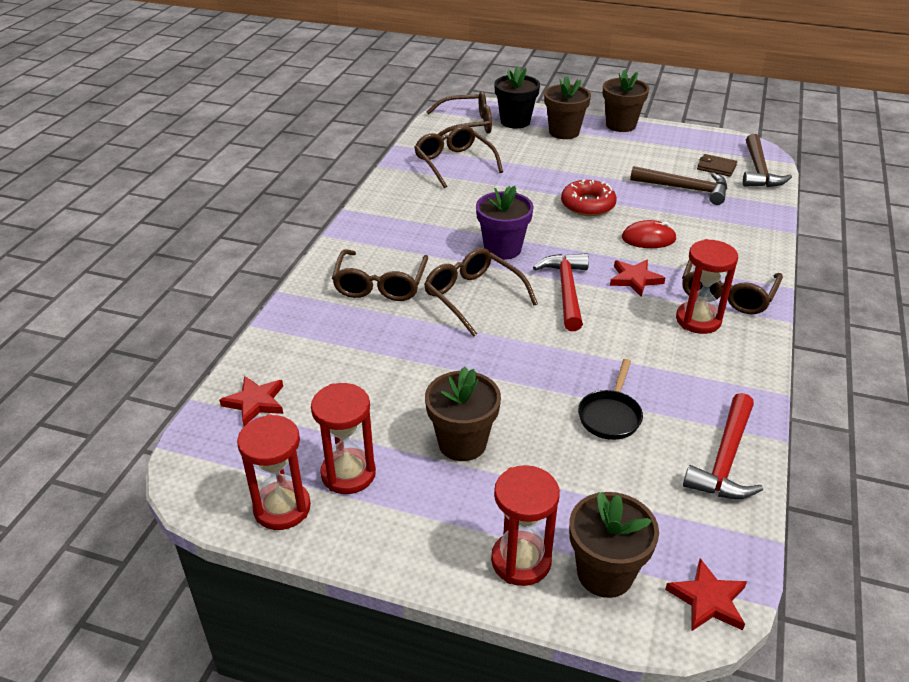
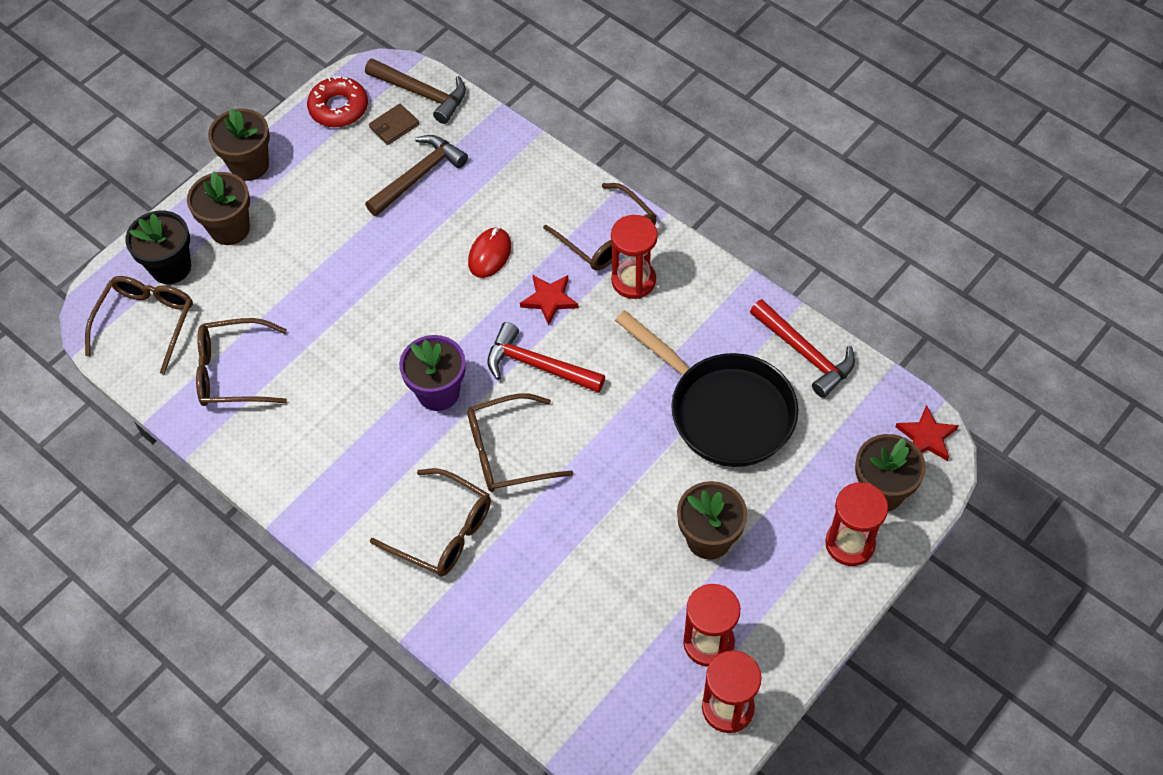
camera: 65 degrees left, 20 degrees up
(255, 402) = (580, 701): red star -> none
(587, 205) = (399, 278): red donut -> red donut (338, 108)
(610, 415) = (723, 410): black pan -> black pan, size x2.13

